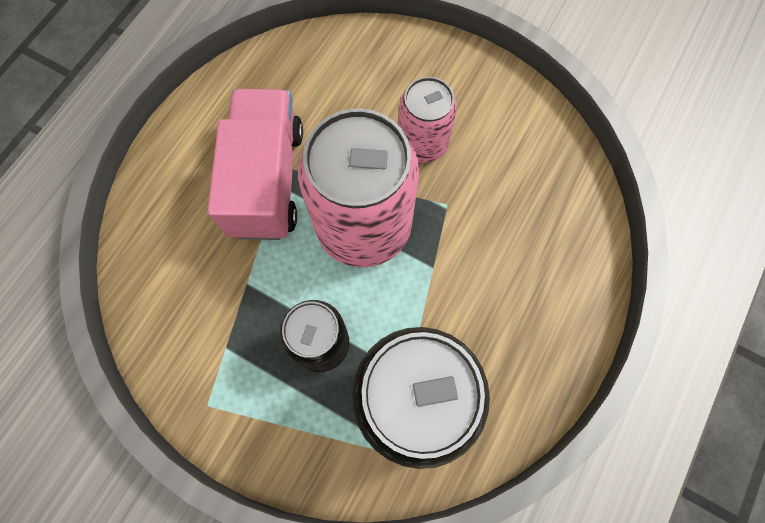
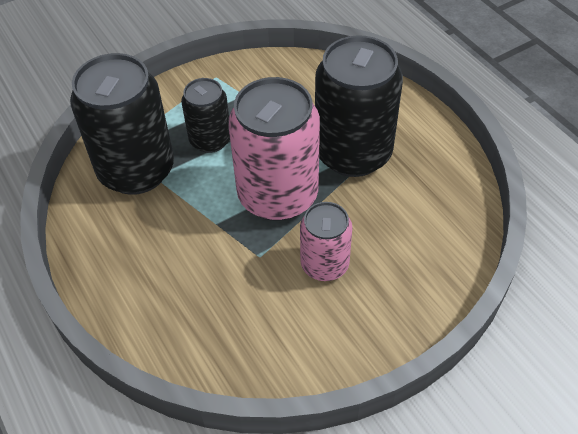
camera: 120 degrees right, 20 degrees down
(266, 180) = (353, 153): pink truck -> black can

